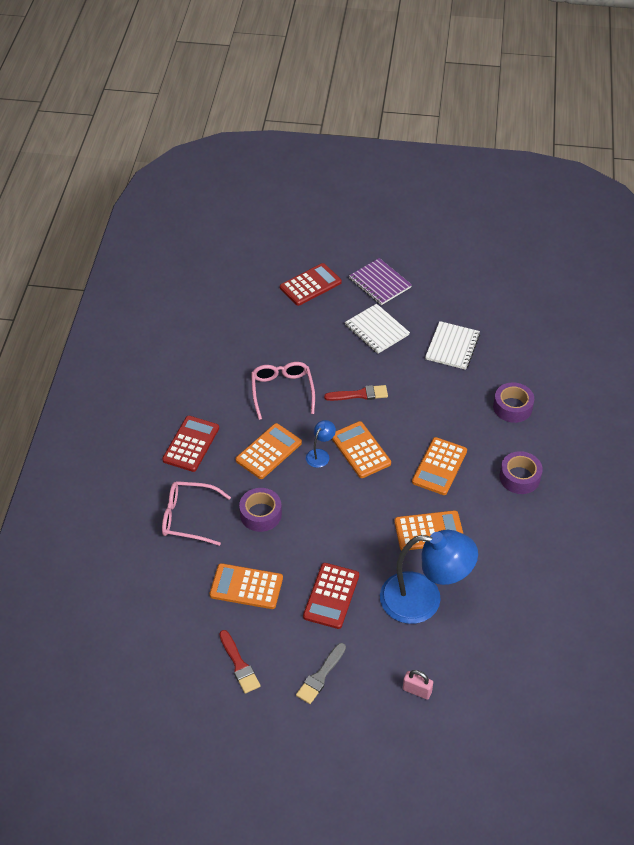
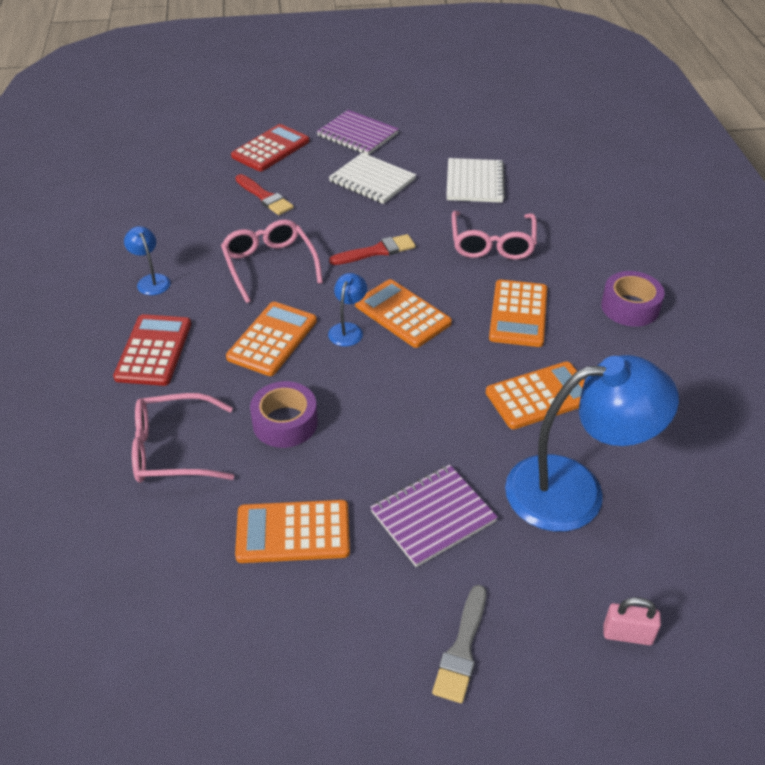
camera: 15 degrees left, 5 degrees down
(200, 388) = (151, 280): none -> blue lamp
(239, 665) = (317, 663): red brush -> red brush (265, 197)
(331, 596) = (433, 516): red calculator -> purple notebook
(444, 405) = (492, 244): none -> pink glasses
(512, 407) = (580, 232): purple tape -> none

